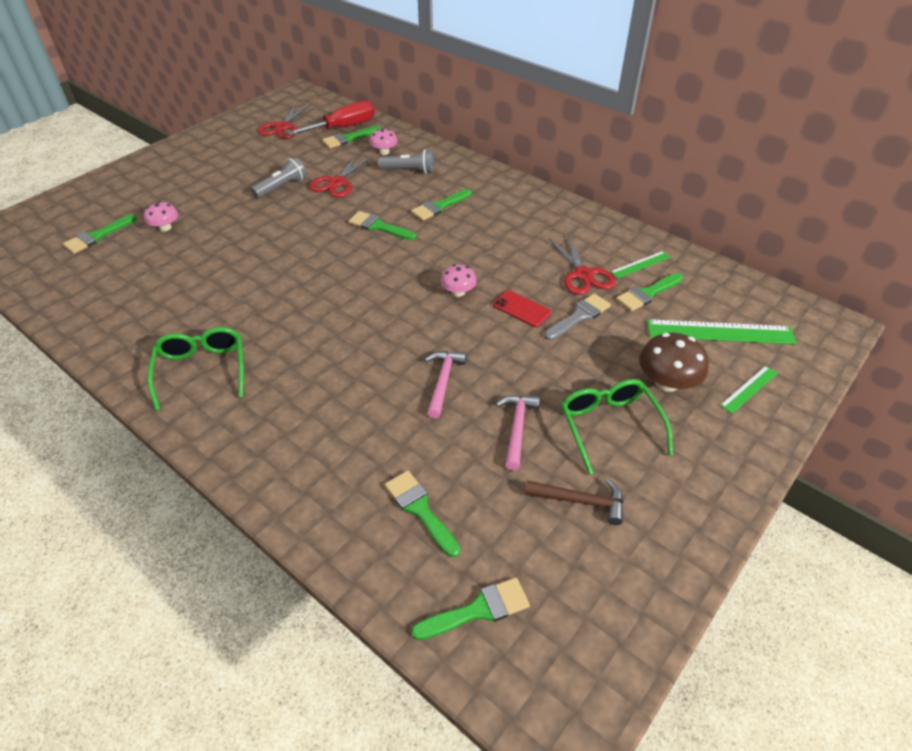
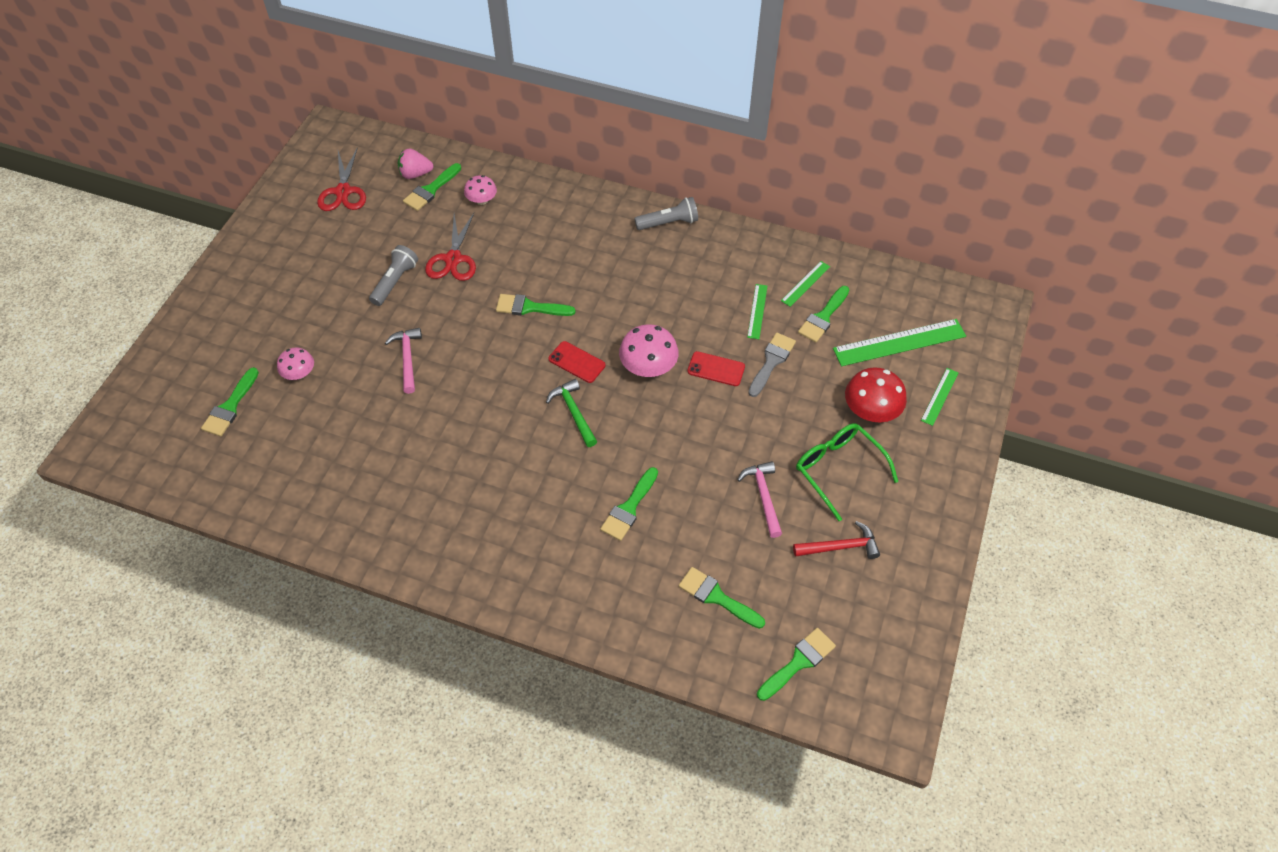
camera: 20 degrees left, 10 degrees up
(202, 370) = (450, 528): green glasses -> none
(343, 127) = (415, 174): red screwdriver -> pink strawberry
(370, 309) = (573, 412): none -> green hammer
(395, 273) = (577, 362): none -> red phone
(408, 170) = (523, 221): grey flashlight -> grey flashlight (668, 223)
(439, 206) = (579, 263): green brush -> green brush (629, 508)
(443, 381) = (679, 470): pink hammer -> pink hammer (407, 358)
(458, 292) = (648, 367): pink mushroom -> pink mushroom, size x1.62
(580, 501) = (840, 547): brown hammer -> red hammer
(583, 274) = (757, 311): red scissors -> green ruler
(667, 382) = (871, 410): brown mushroom -> red mushroom

